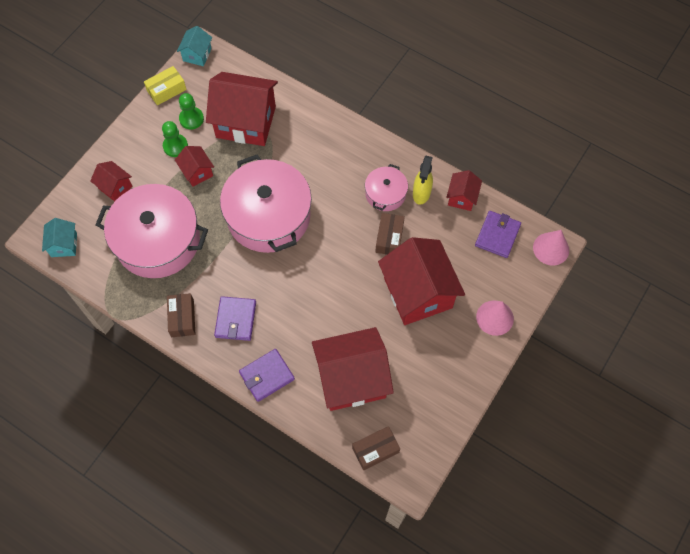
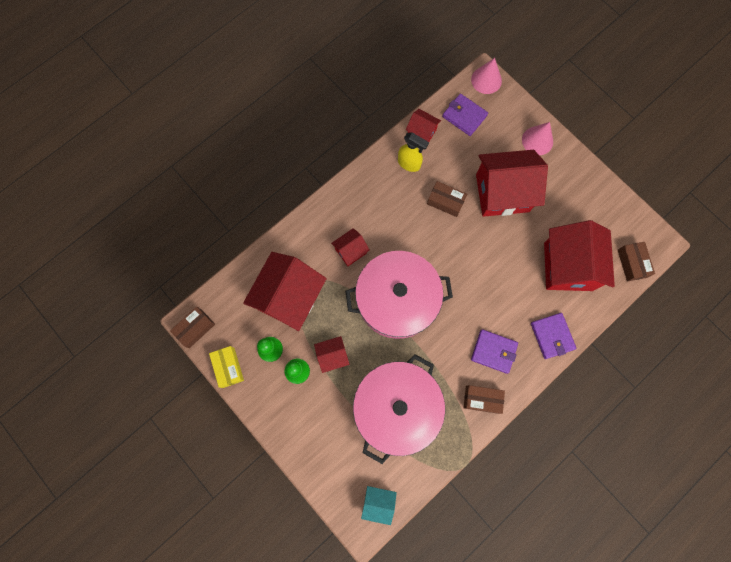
camera: 75 degrees left, 10 degrees up
(115, 187) = (327, 439): red house -> red house (350, 251)
(197, 54) = (195, 328): turquoise house -> brown box
(385, 194) = (401, 193): pink pot -> none

